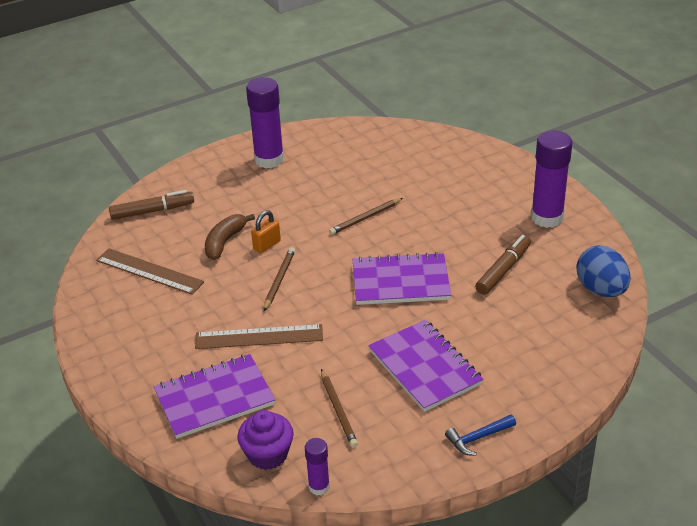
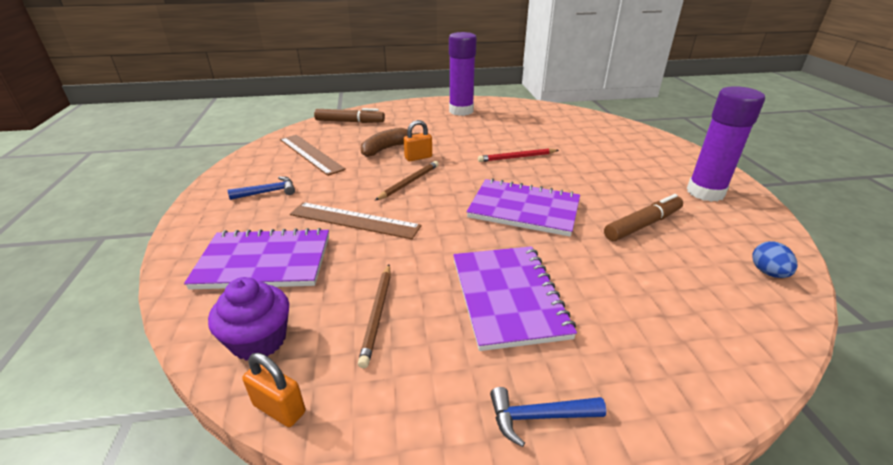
camera: 20 degrees right, 5 degrees down
(150, 331) = (268, 192): none -> blue hammer
(319, 487) = (279, 408): purple glue stick -> orange padlock
(365, 218) = (517, 157): brown pencil -> red pencil
(601, 290) = (768, 272): blue egg -> blue egg, size x0.54

